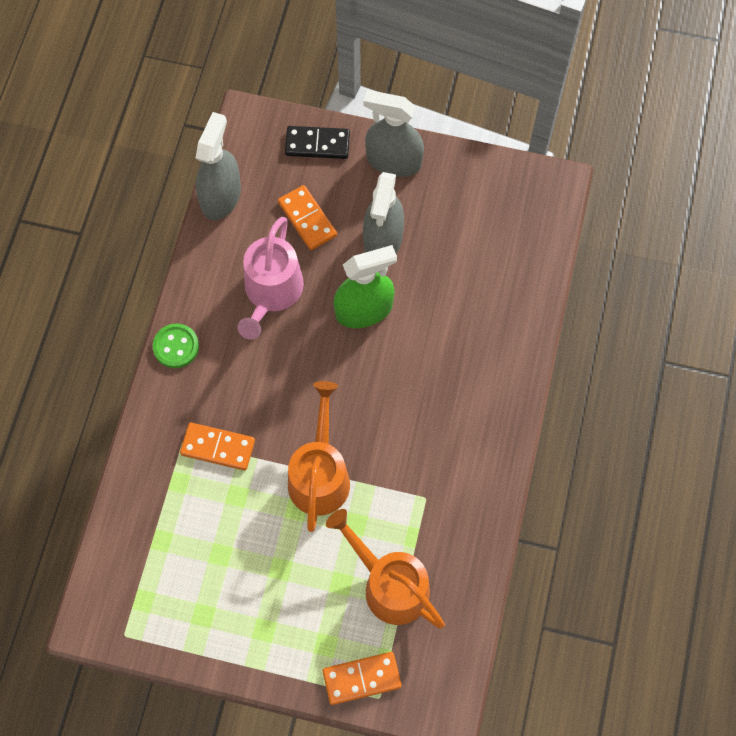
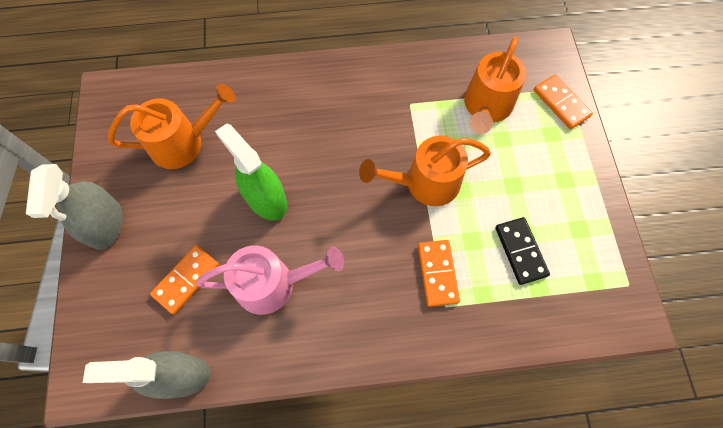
camera: 110 degrees left, 0 degrees up
(176, 346) = (357, 352): green button -> none
(317, 144) = (99, 300): black domino -> black domino (520, 251)
(383, 239) = (191, 206): grey spray bottle -> none
(461, 248) = (184, 143): none -> orange watering can

